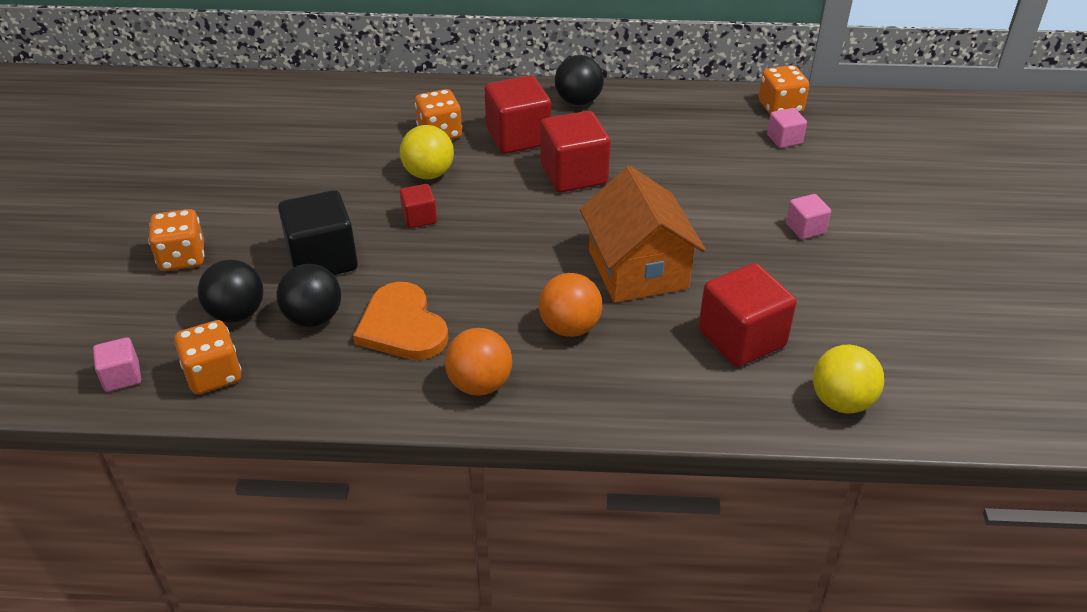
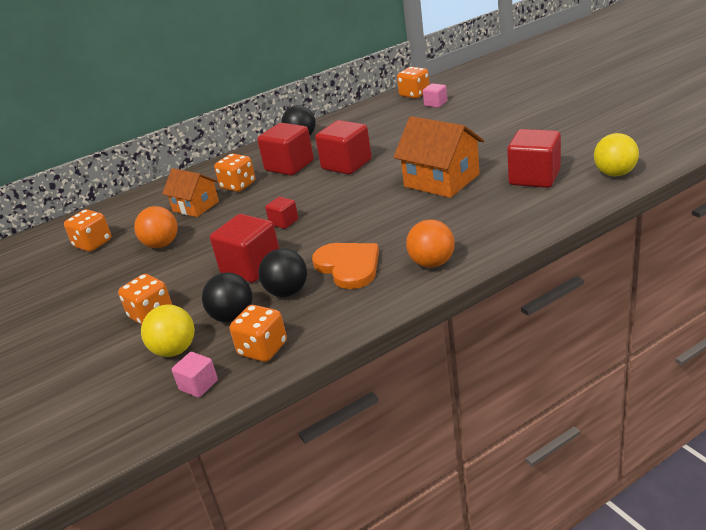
camera: 30 degrees left, 10 degrees down
(238, 127) = (93, 244): none -> orange dice
(322, 259) = (251, 267): black cube -> red cube
(371, 137) = (196, 206): none -> orange house
(402, 326) = (348, 266): orange heart -> orange heart turned 150 degrees counterclockwise
(428, 174) = (259, 203): yellow ball -> yellow ball (175, 350)
(569, 327) = (443, 218): orange ball -> orange ball (162, 244)
(805, 228) = (498, 127): pink cube -> none

